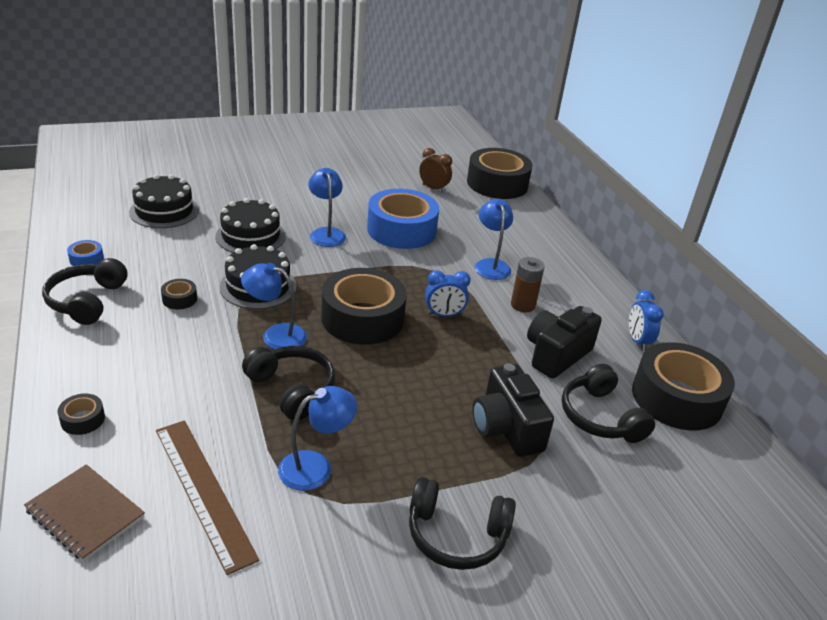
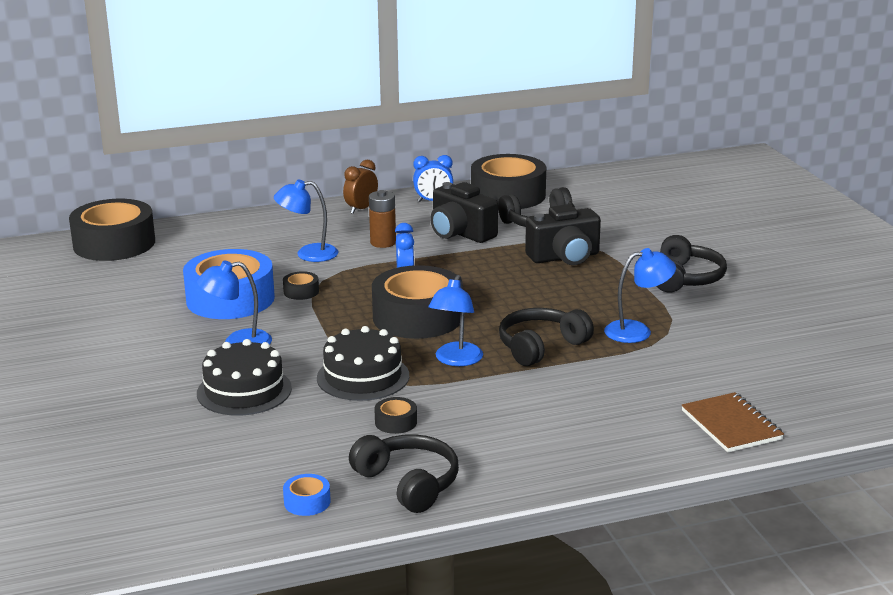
camera: 85 degrees left, 10 degrees down
(82, 419) = (617, 448): black tape -> black tape (301, 291)
(85, 514) = (731, 425): brown notebook -> brown notebook turned 60 degrees counterclockwise
(87, 301) = (408, 483): black headphones -> black headphones turned 135 degrees counterclockwise
(164, 211) = (168, 462): black cake -> none
(203, 491) = (684, 376): brown ruler -> none
(316, 466) = (637, 331): blue lamp -> blue lamp turned 105 degrees clockwise
(433, 188) = (122, 280): brown clock -> brown clock (361, 209)

